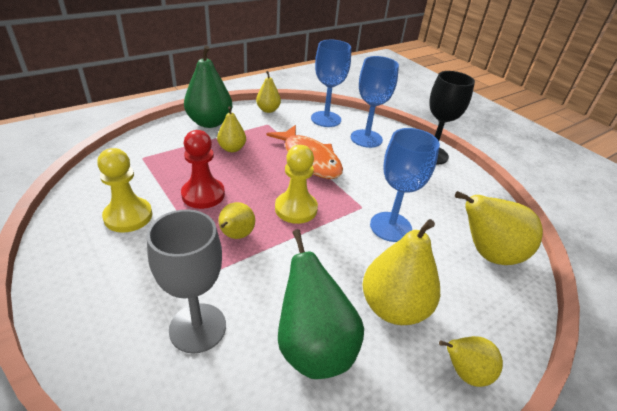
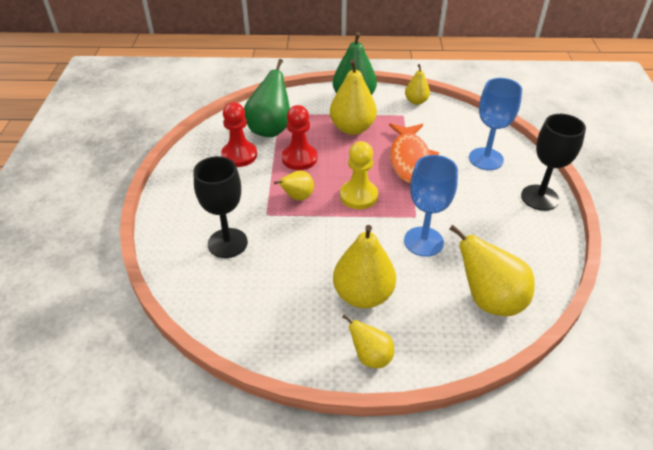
camera: 40 degrees right, 5 degrees up
(128, 216) = (239, 155): yellow pawn -> red pawn
(197, 327) = (227, 243): grey goblet -> black goblet
(232, 148) = (352, 128): yellow pear -> yellow pear, size x1.77
(313, 347) = (285, 289): green pear -> green pear (270, 129)
(326, 119) = (464, 127): blue goblet -> none

